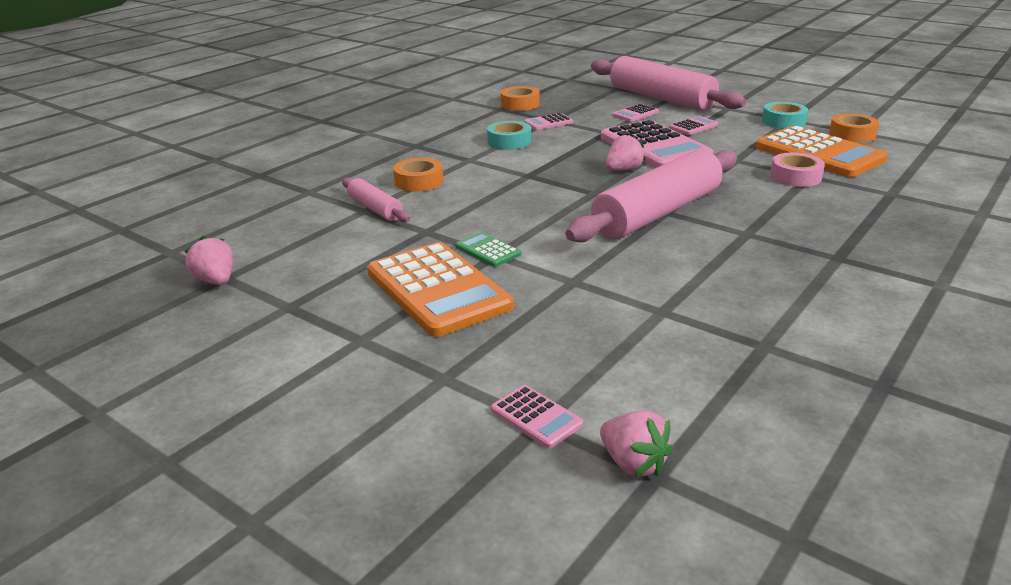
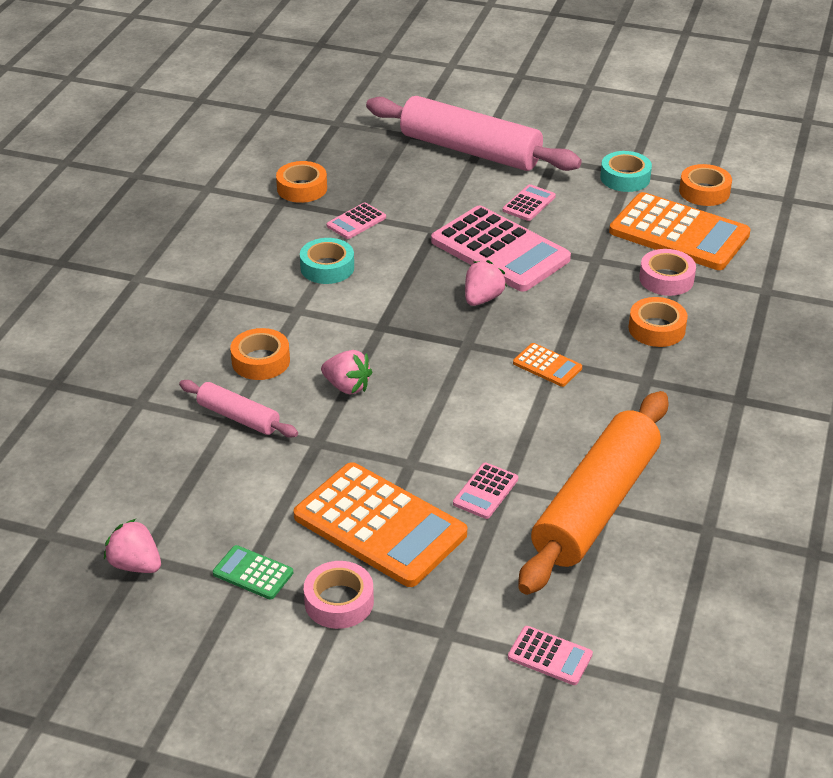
camera: 20 degrees left, 10 degrees up
(360, 335) = (339, 602): none -> pink tape
(487, 250) = (400, 459): green calculator -> green calculator (253, 573)
(633, 463) = (647, 682): pink strawberry -> pink strawberry (347, 386)
(635, 114) = (452, 188): pink calculator -> pink calculator (485, 491)
(652, 308) = (595, 505): none -> orange rolling pin
(657, 213) = (547, 366): pink rolling pin -> orange calculator
(772, 204) = (656, 329): none -> orange tape

